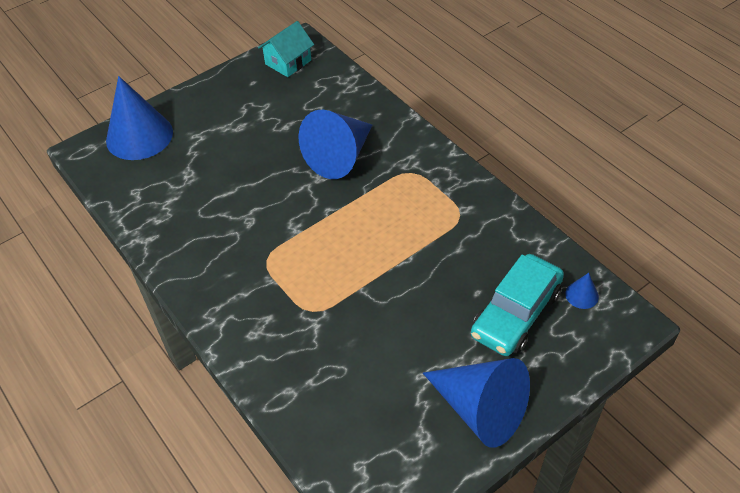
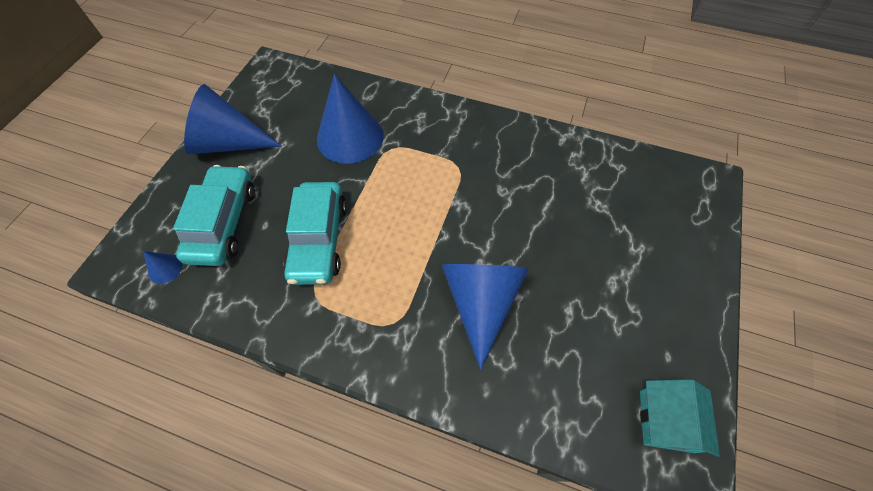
camera: 145 degrees right, 10 degrees up
(139, 136) = (687, 219): blue cone -> blue cone (350, 137)
(434, 256) = (319, 239): none -> turquoise car

